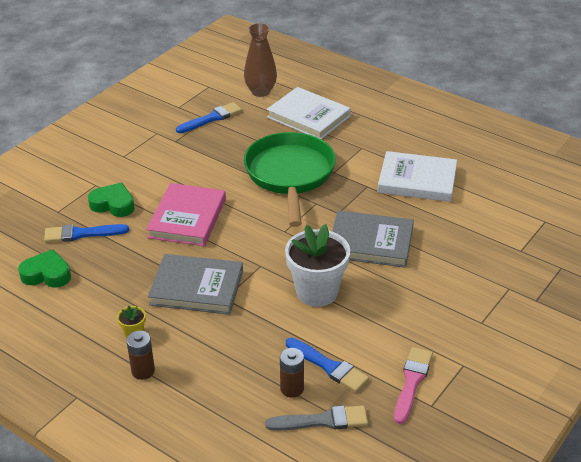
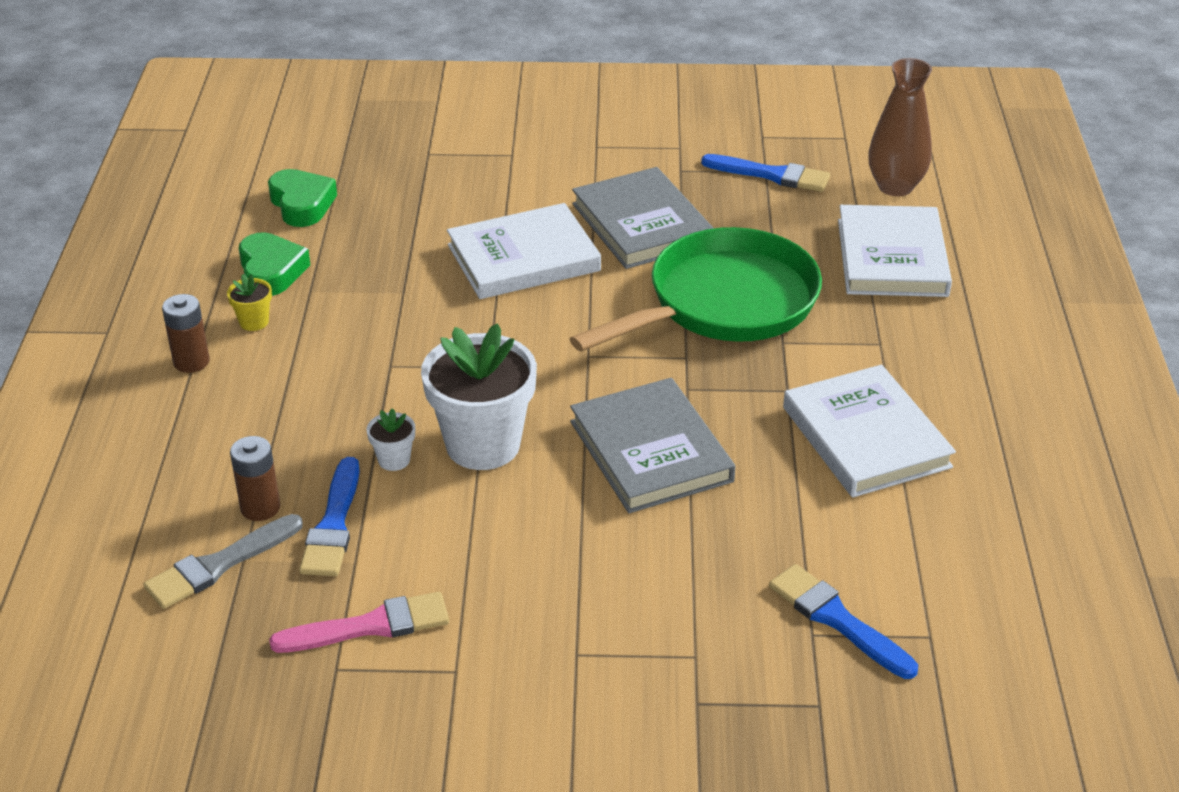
camera: 55 degrees right, 0 degrees up
(81, 234) = (403, 192): blue brush -> blue brush (837, 619)
(113, 204) = (486, 187): green heart -> green heart (271, 271)
(187, 218) = (523, 258): pink book -> white book
(196, 287) = (388, 332): grey book -> grey book (642, 224)
(299, 326) = (394, 460): none -> white flower pot
(322, 421) = (219, 565): grey brush -> grey brush turned 90 degrees clockwise

